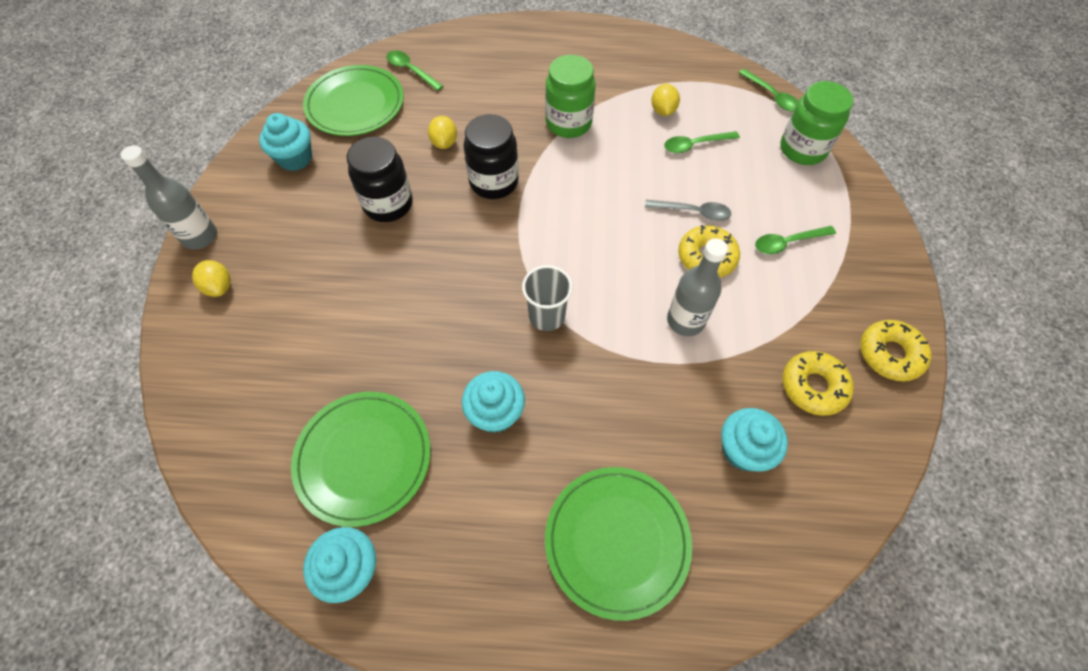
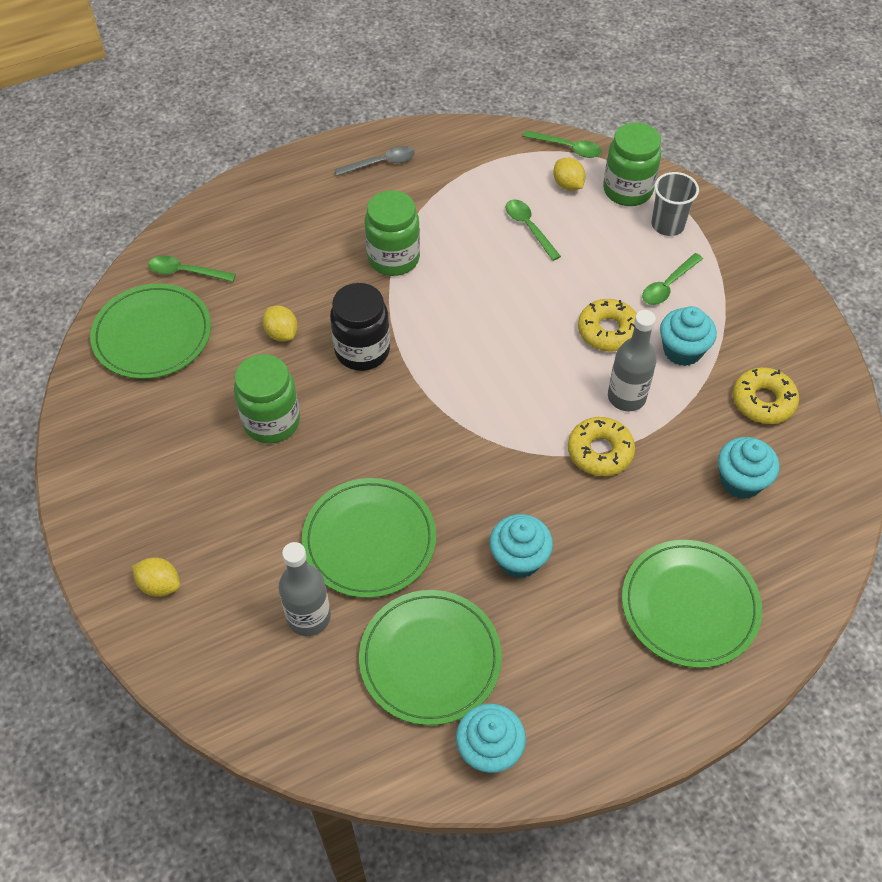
camera: 30 degrees left, 5 degrees down
(200, 237) = (95, 548): grey bottle -> grey bottle (309, 617)
(295, 158) = (132, 421): turquoise cupcake -> turquoise cupcake (682, 350)
(388, 204) = (271, 421): black jar -> green jar
(390, 332) = (369, 540): none -> green plate
(547, 316) = (503, 452): grey cup -> grey cup (667, 225)
(663, 111) = (476, 206): yellow lemon -> yellow lemon (568, 185)
(693, 212) = (569, 294): grey spoon -> grey spoon (381, 163)
(695, 145) = (529, 228): green spoon -> green spoon turned 105 degrees clockwise
(890, 354) = (805, 344): yellow donut -> yellow donut (600, 452)

